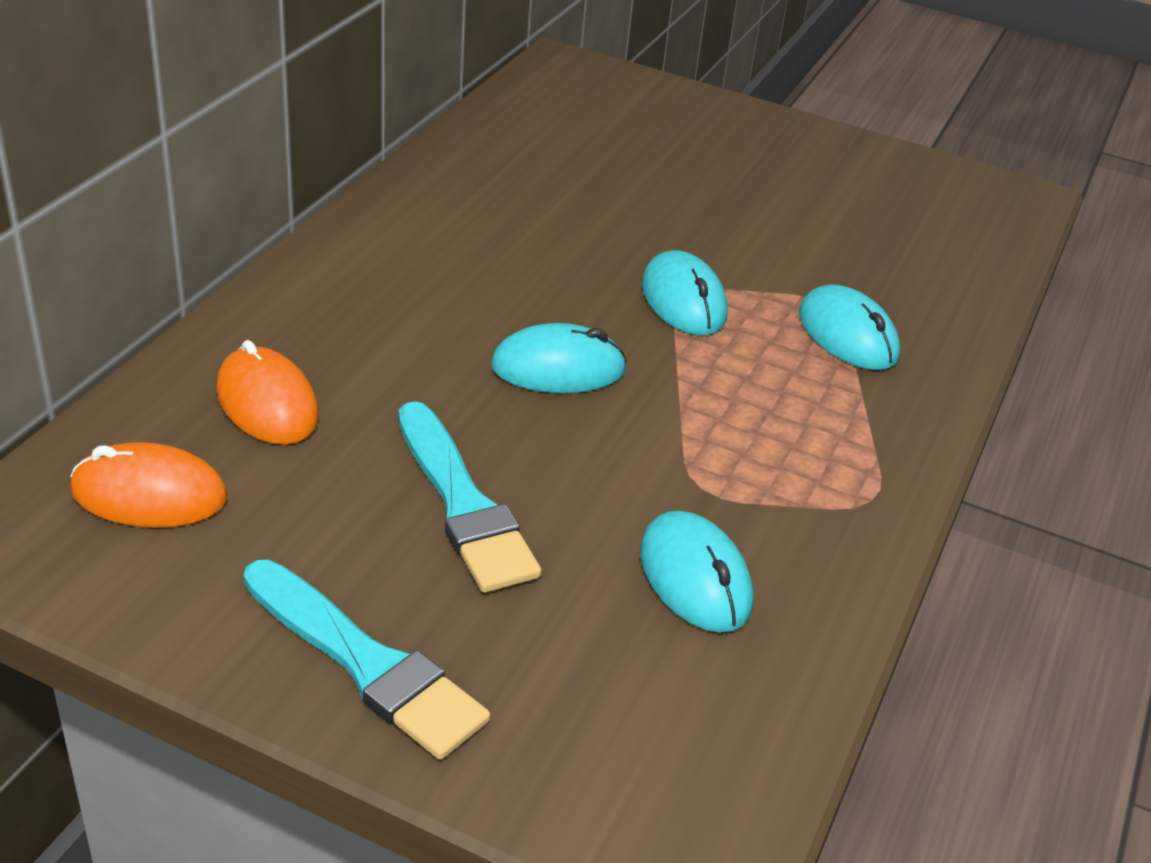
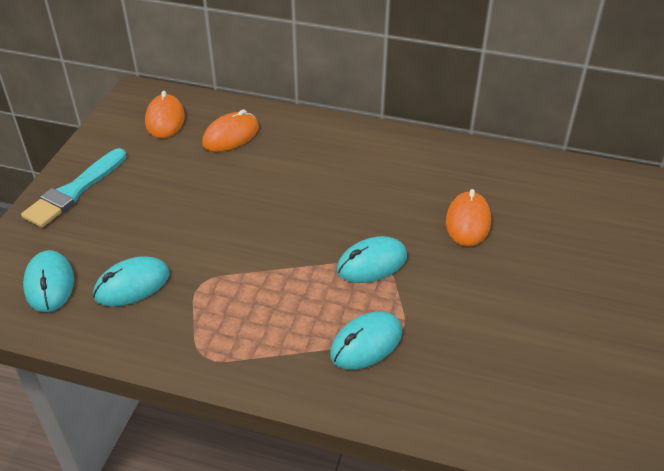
camera: 85 degrees right, 5 degrees up
(463, 505) = (173, 203): turquoise brush -> none
(558, 368) = (287, 220): turquoise mouse -> turquoise mouse (50, 284)
(609, 201) = (467, 222): none -> orange mouse

